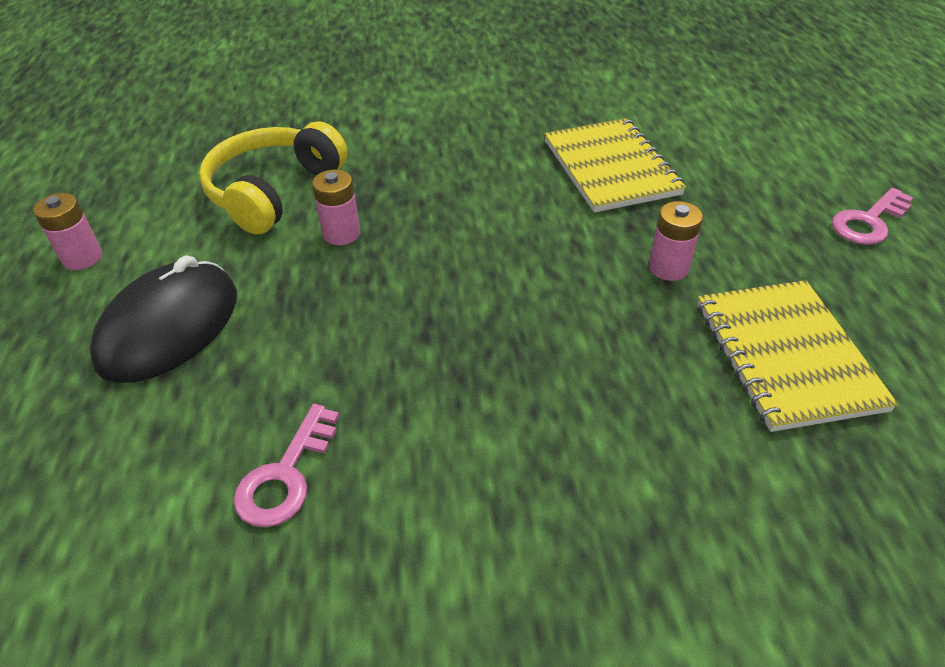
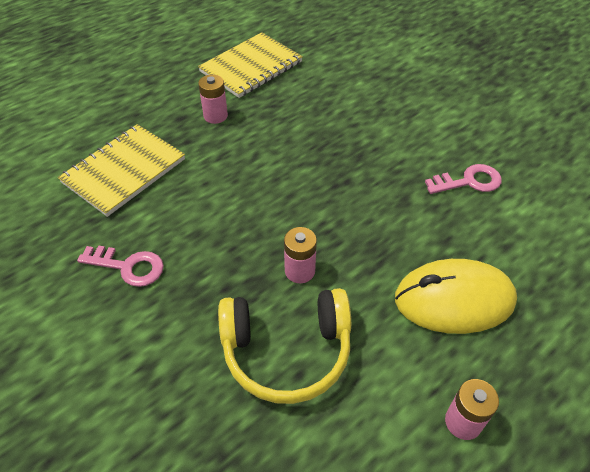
camera: 125 degrees left, 5 degrees up
(169, 327) = (454, 299): black mouse -> yellow mouse
(868, 222) = (122, 63): pink key -> pink key (128, 267)

